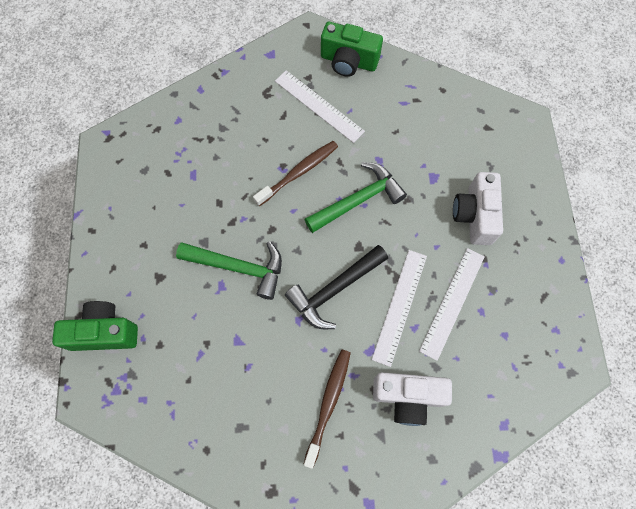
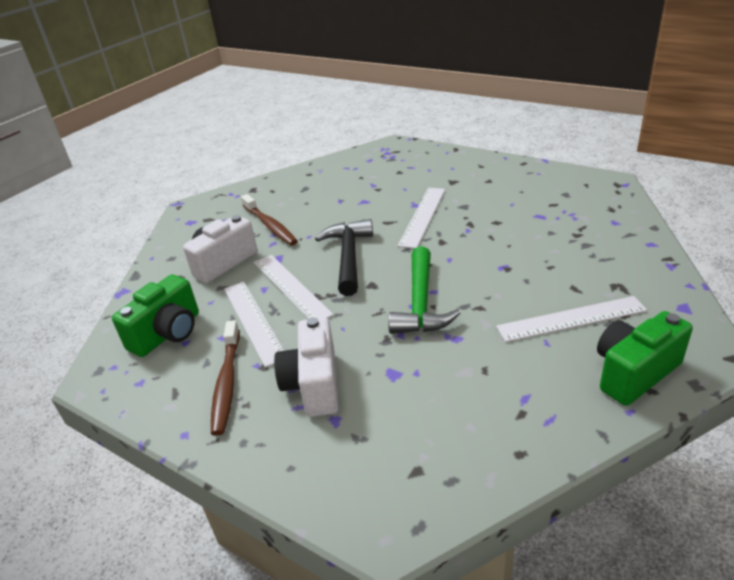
camera: 130 degrees right, 35 degrees down
(104, 332) = (432, 155): green camera -> green camera (168, 333)
(239, 267) = (422, 216): green hammer -> white ruler
(298, 172) = (489, 275): brown toothbrush -> brown toothbrush (227, 383)
(474, 215) = (314, 384): white camera -> white camera turned 135 degrees counterclockwise

